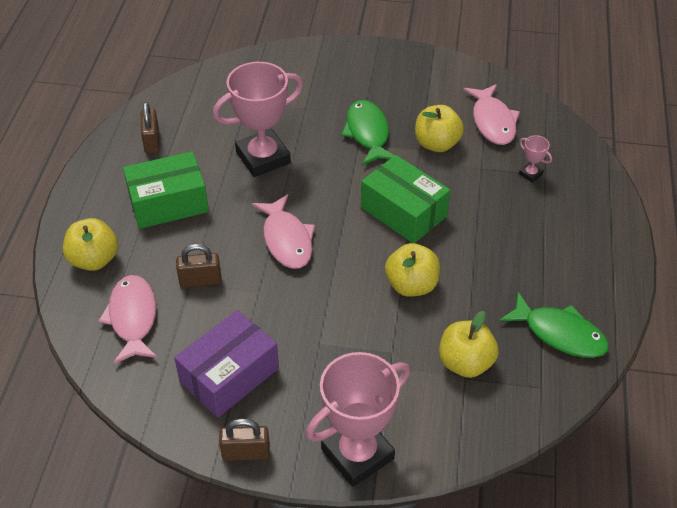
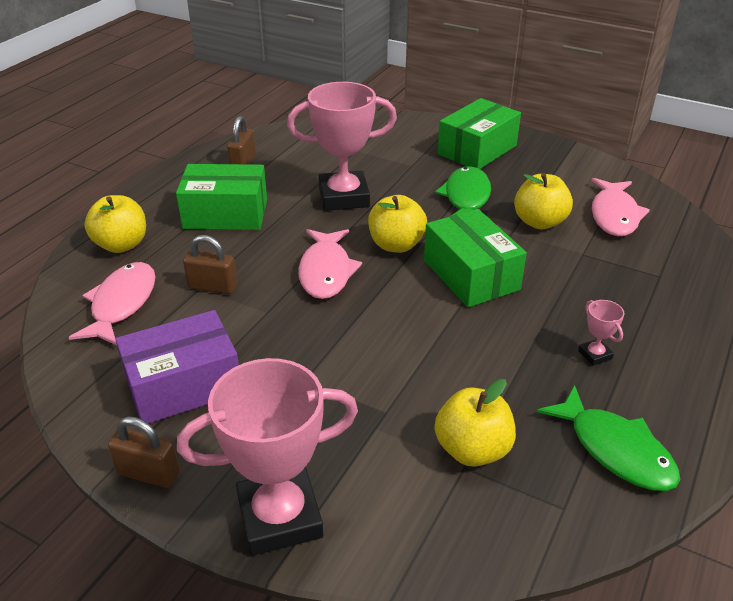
camera: 20 degrees right, 10 degrees down
(354, 75) = (477, 150): none -> green box
(411, 285) = (444, 348): yellow apple -> yellow apple (396, 245)
(530, 174) = (641, 271): pink trophy -> pink trophy (595, 355)

